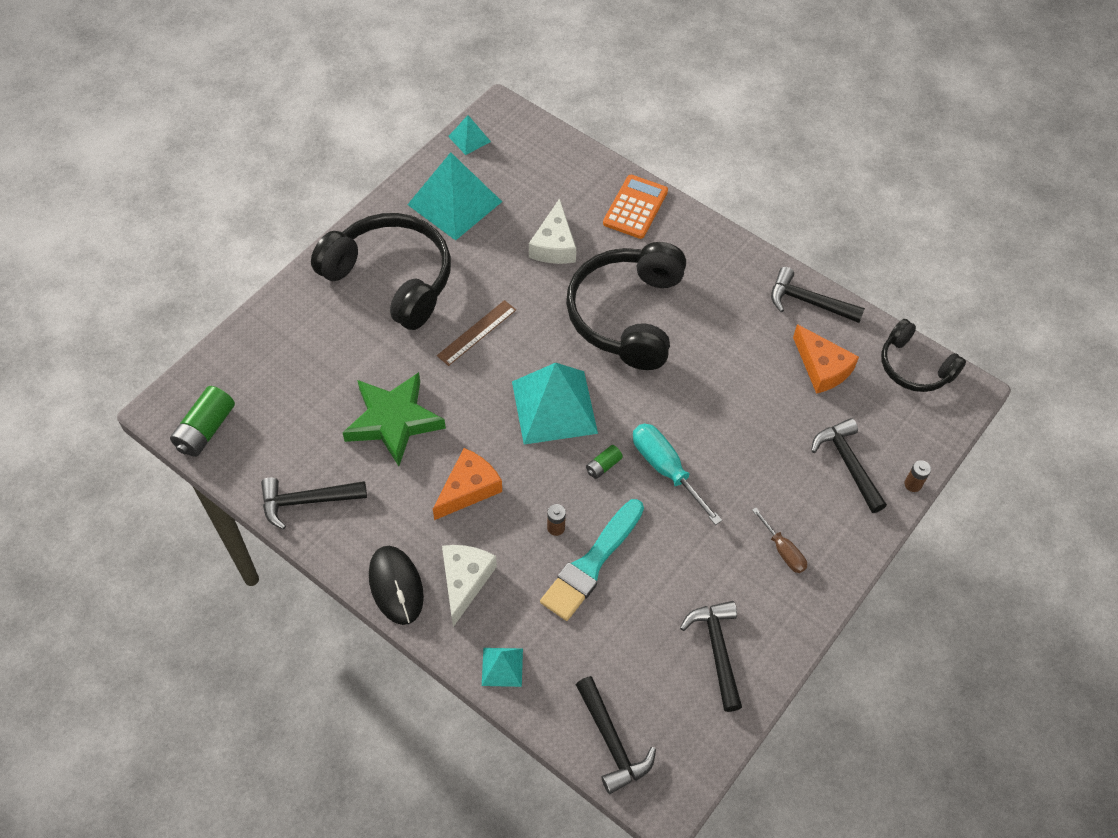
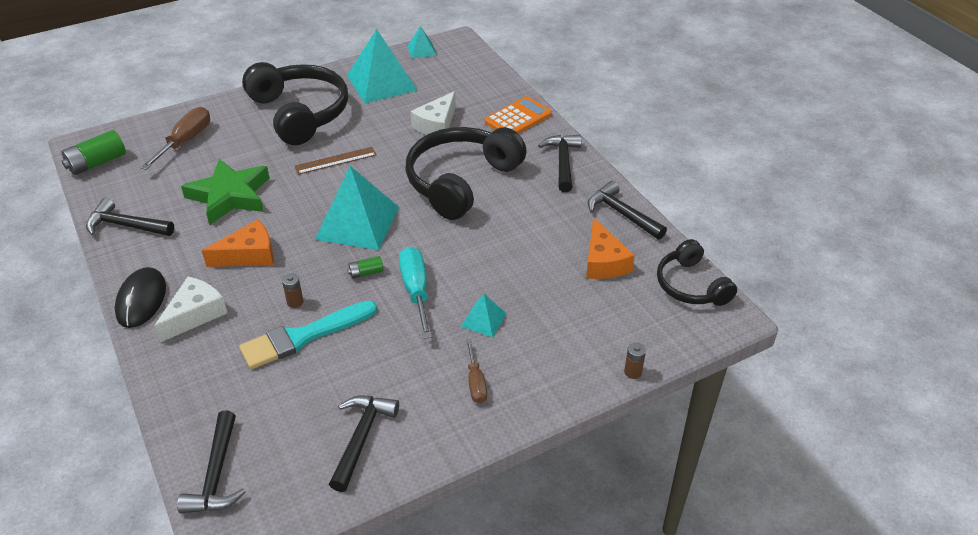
camera: 25 degrees right, 15 degrees down
(287, 363) = (186, 141): none -> brown screwdriver
(502, 667) = (174, 384): turquoise pyramid -> turquoise pyramid (483, 320)
(847, 463) = (581, 337): black hammer -> black hammer (563, 162)

